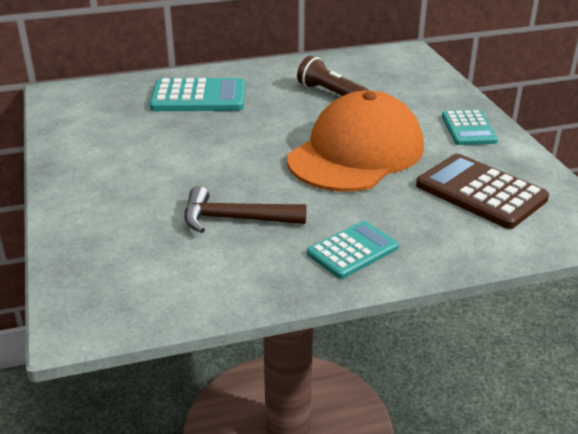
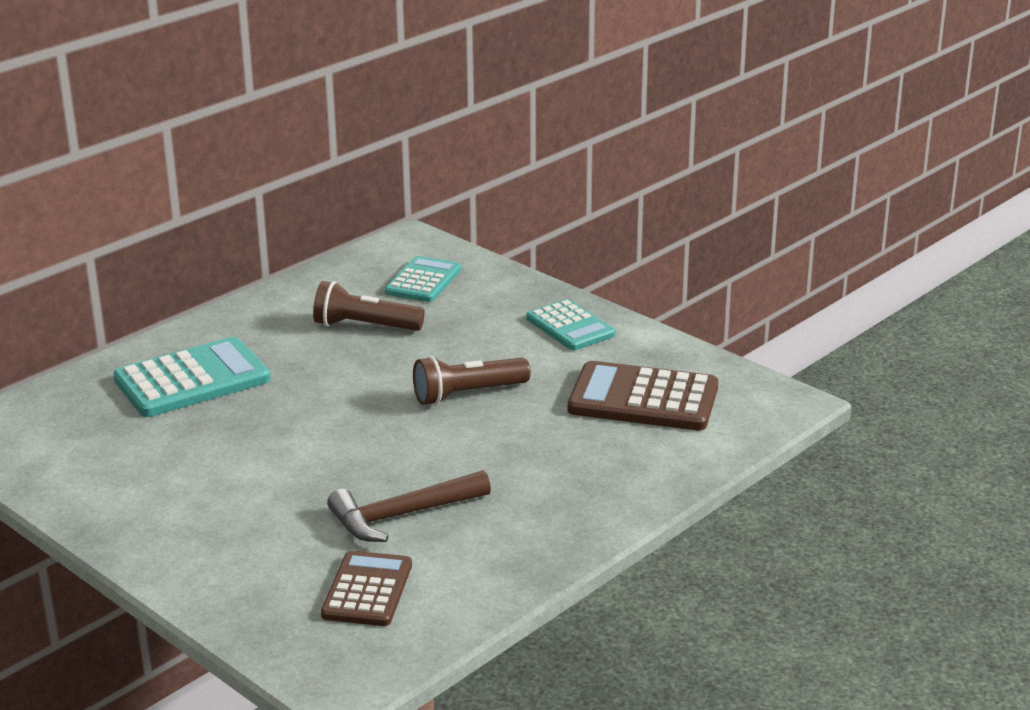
camera: 30 degrees left, 5 degrees down
(161, 263) = (367, 590): none -> brown calculator
(352, 250) = (564, 506): turquoise calculator -> turquoise calculator (423, 281)
(356, 153) = (467, 394): orange cap -> brown flashlight

